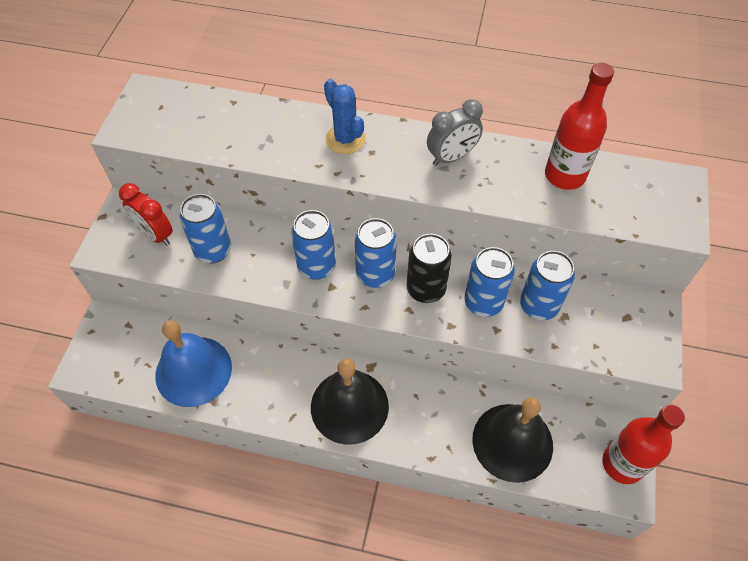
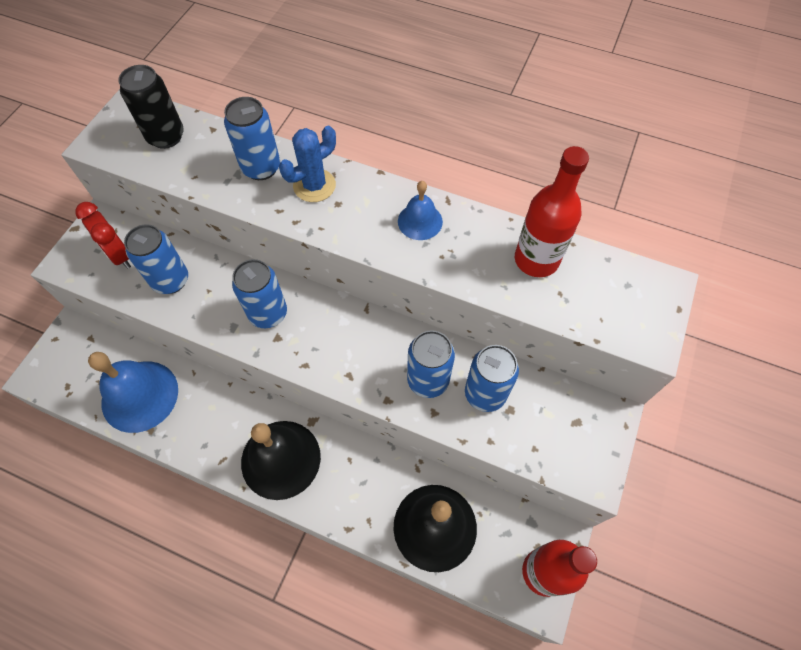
camera: 10 degrees right, 5 degrees up
(345, 139) = (314, 186): blue cactus -> blue cactus turned 75 degrees clockwise
(375, 274) = (325, 331): blue can -> blue can (261, 168)
(426, 289) = (372, 356): black can -> black can (166, 137)
(451, 157) = (420, 221): grey clock -> blue bell

